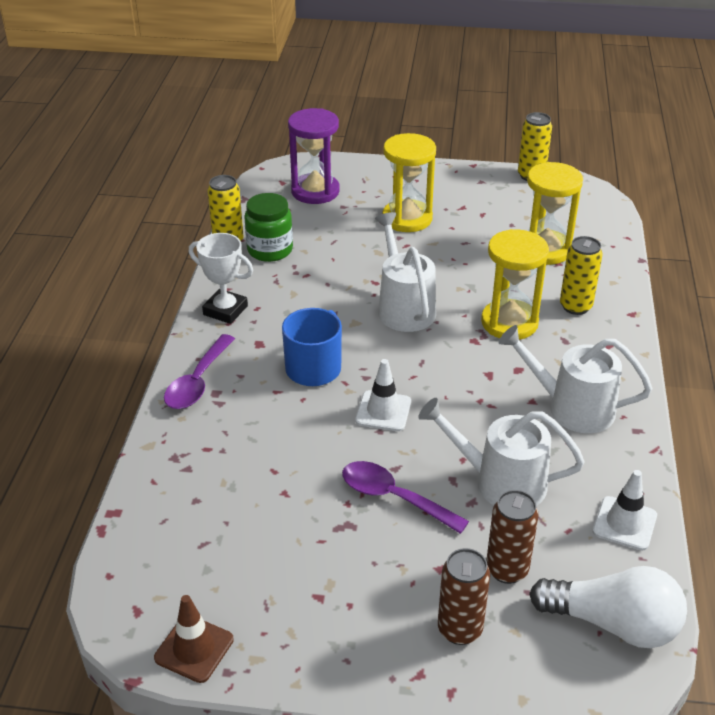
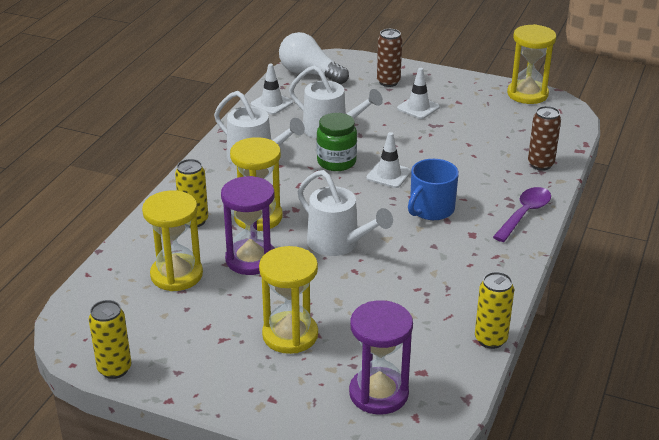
camera: 165 degrees left, 5 degrees down
(194, 649) = (527, 94): brown traffic cone -> yellow hourglass
(225, 310) = (499, 266): white trophy -> none
(270, 250) = (447, 322): green jar -> green jar (336, 162)
(383, 564) = (418, 108): none -> white traffic cone
(394, 497) = (400, 132): purple spoon -> none
(404, 307) = (339, 244): white watering can -> white watering can turned 45 degrees counterclockwise
(485, 275) = (251, 259): none -> purple hourglass
(507, 570) = (351, 97): brown can -> brown can (540, 164)

